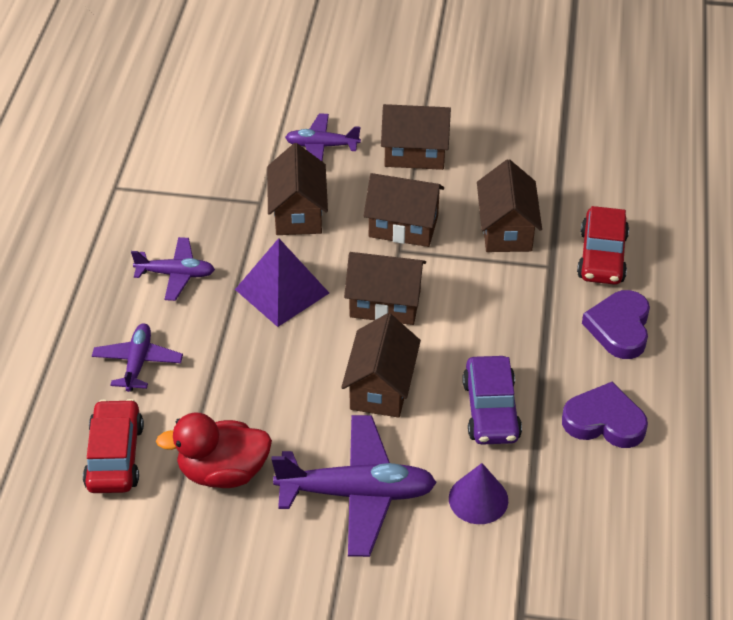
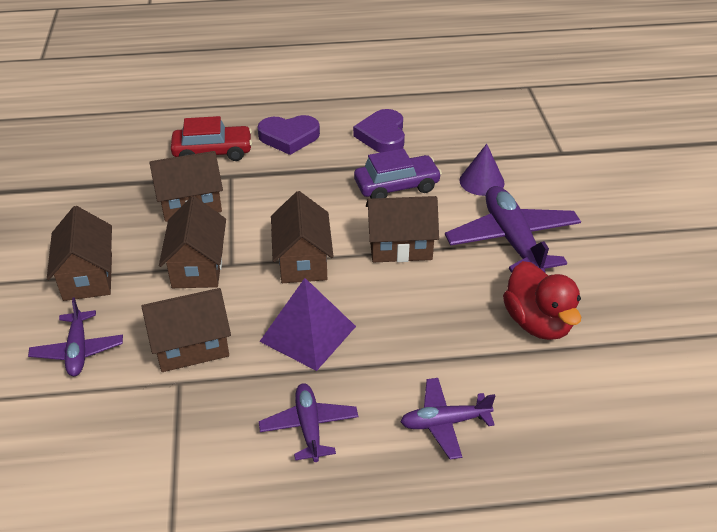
camera: 105 degrees left, 5 degrees down
(115, 456) = (565, 405): red car -> none

